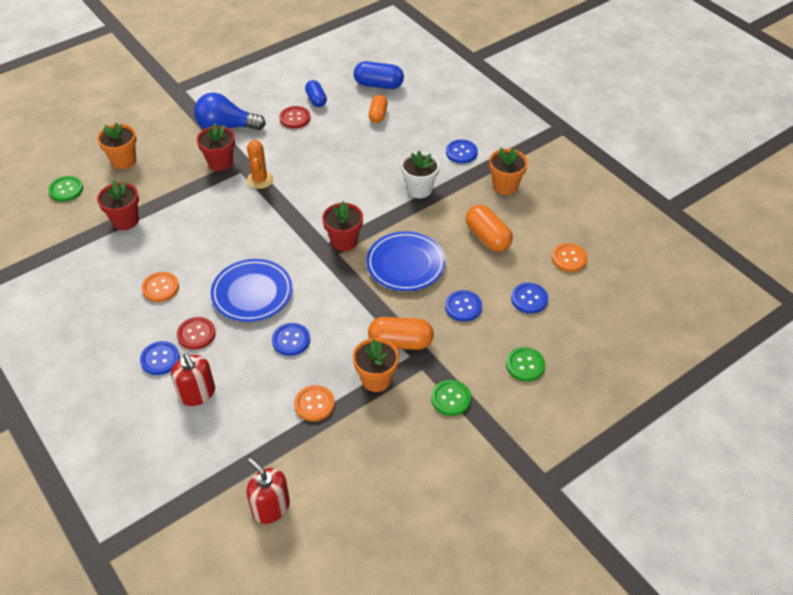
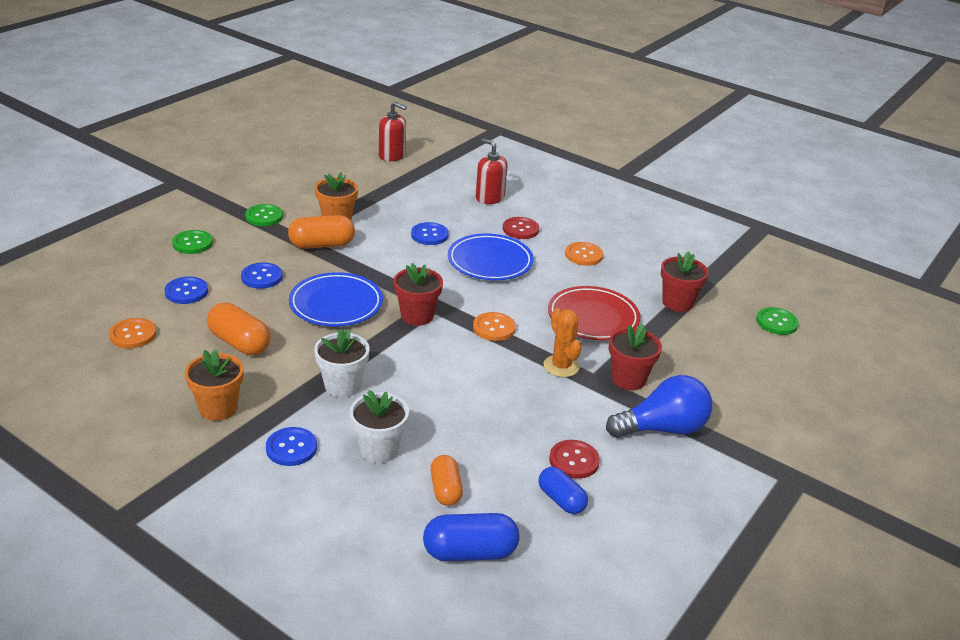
camera: 160 degrees right, 15 degrees down
(124, 161) = (750, 363): orange flower pot -> none
(160, 359) = (538, 212): blue button -> none
(206, 217) = (593, 318): none -> red plate
(314, 404) = (386, 202): orange button -> orange button (494, 328)
(408, 143) = (379, 449): none -> white flower pot

